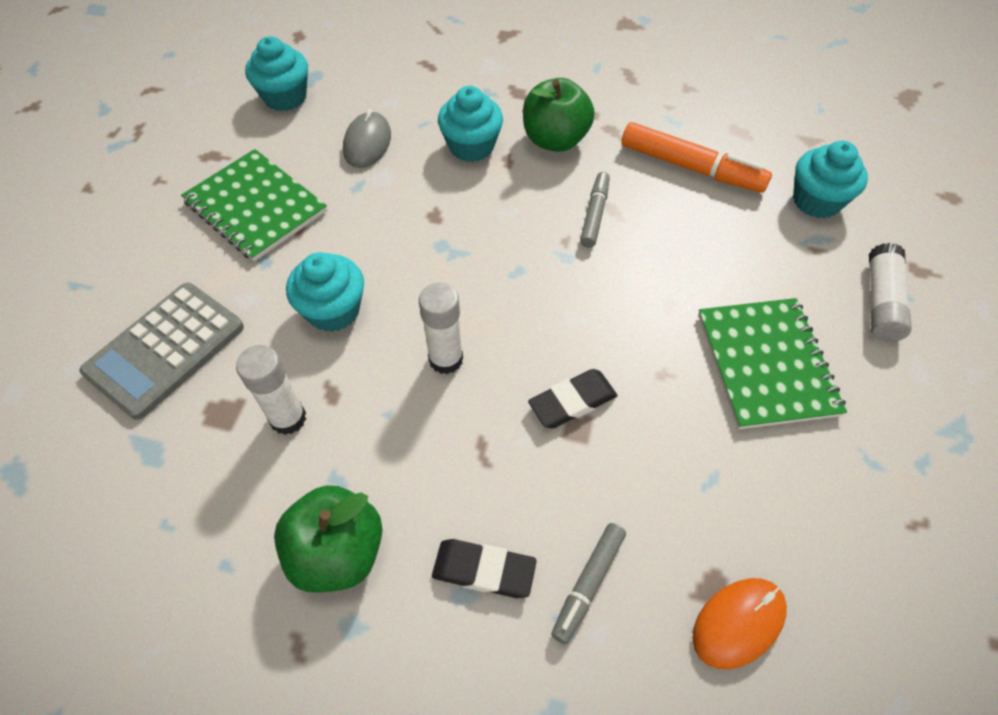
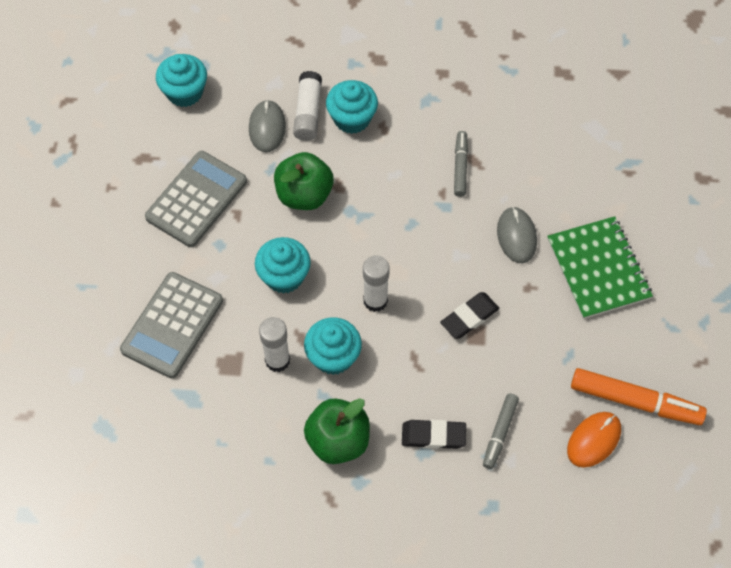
camera: 10 degrees left, 5 degrees up
(255, 207) = (196, 199): green notebook -> grey calculator
(555, 140) = (417, 102): green apple -> green apple (304, 195)
(656, 306) = (516, 236): none -> grey mouse
(690, 167) = (528, 113): orange marker -> orange marker (635, 401)
(816, 201) = (626, 129): turquoise cupcake -> turquoise cupcake (333, 356)
(881, 302) = (675, 208): white glue stick -> white glue stick (308, 113)

